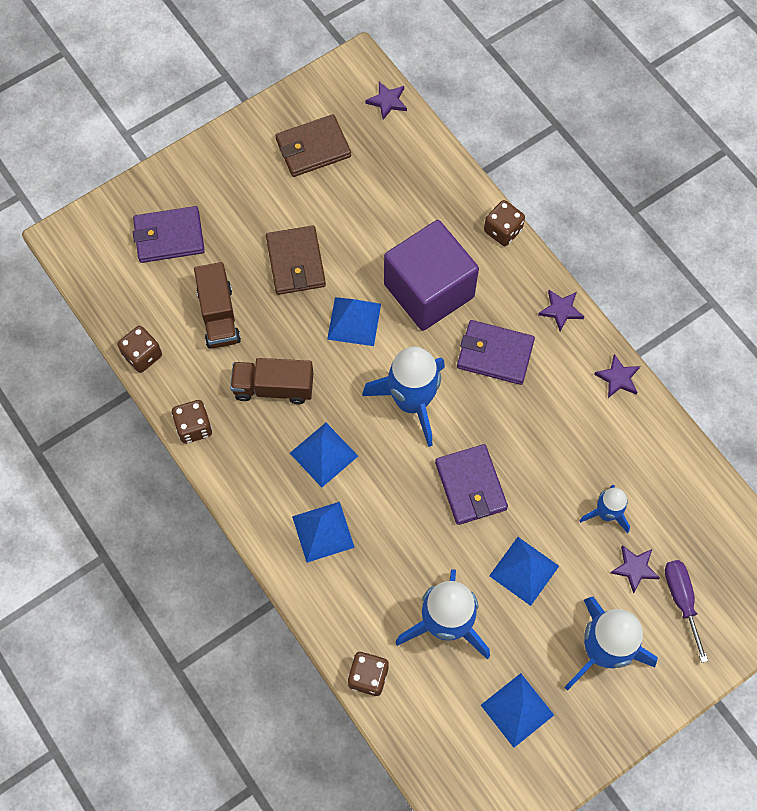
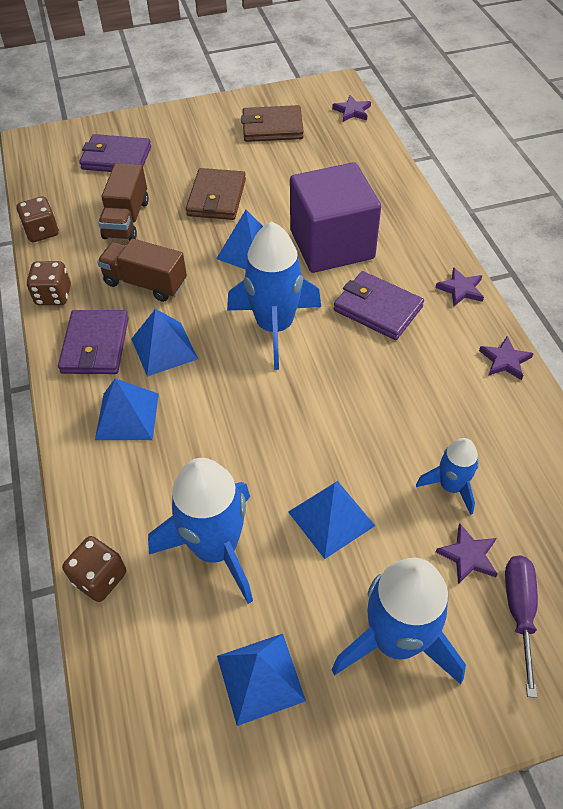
camera: 20 degrees right, 15 degrees down
(471, 486) = (304, 417): purple wallet -> purple wallet (95, 345)
(502, 230) = (423, 216): brown dice -> none

